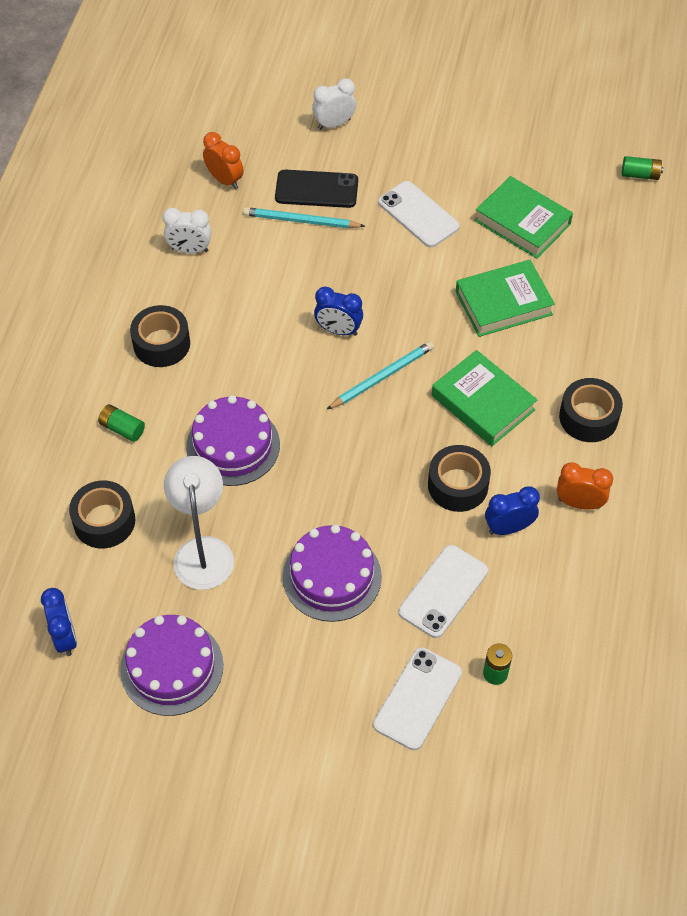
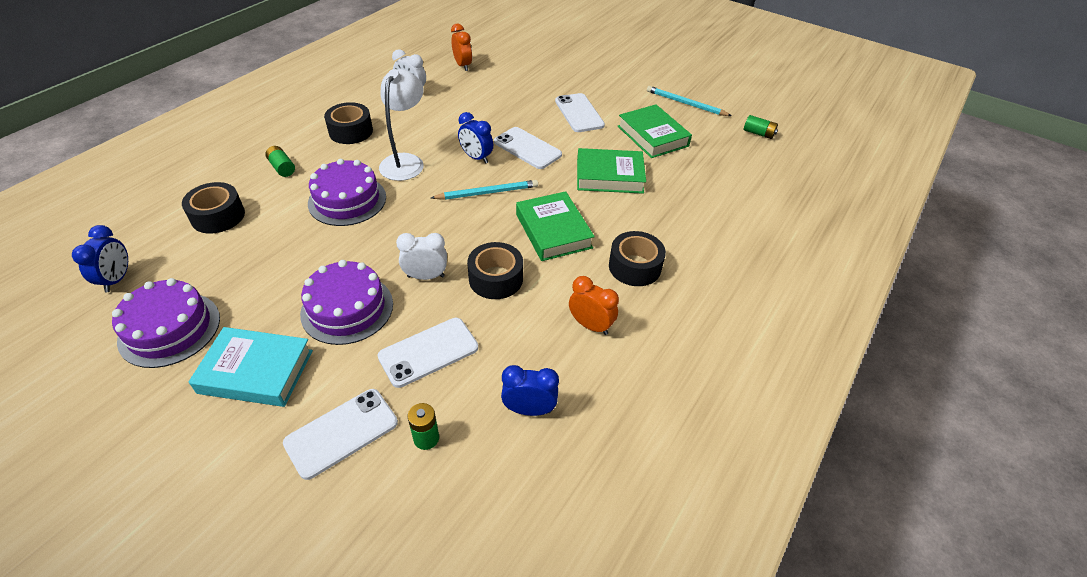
camera: 20 degrees right, 10 degrees down
(203, 551) = (267, 257): white lamp -> white lamp (405, 161)
(294, 675) = (256, 372): none -> turquoise book
(301, 221) = (496, 96): turquoise pencil -> turquoise pencil (685, 104)
(316, 189) = (518, 84): black phone -> none
(334, 124) = (554, 58): white clock -> white clock (426, 276)
(389, 294) = (527, 148): none -> white phone
(508, 528) = (517, 323): blue clock -> blue clock (529, 409)

